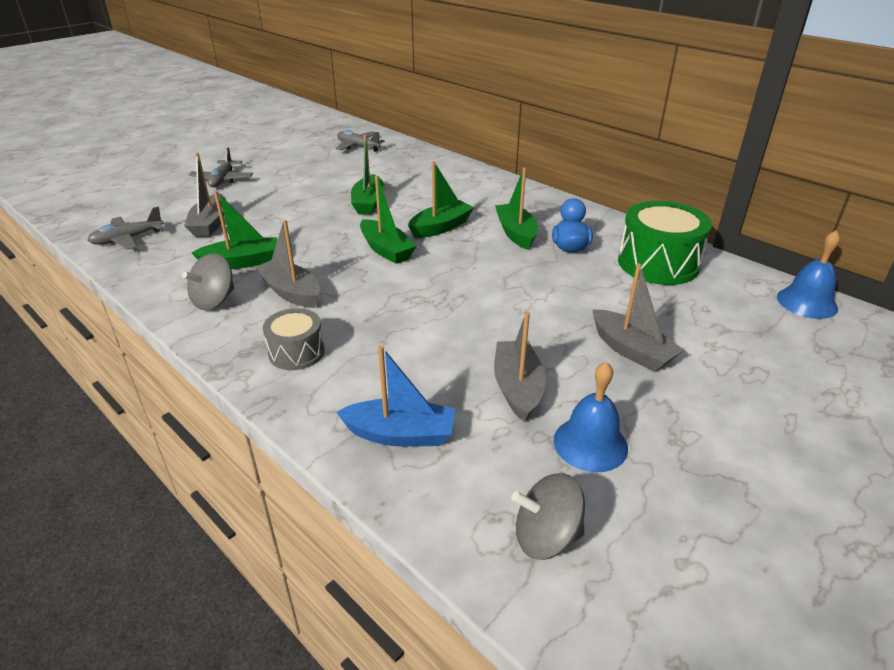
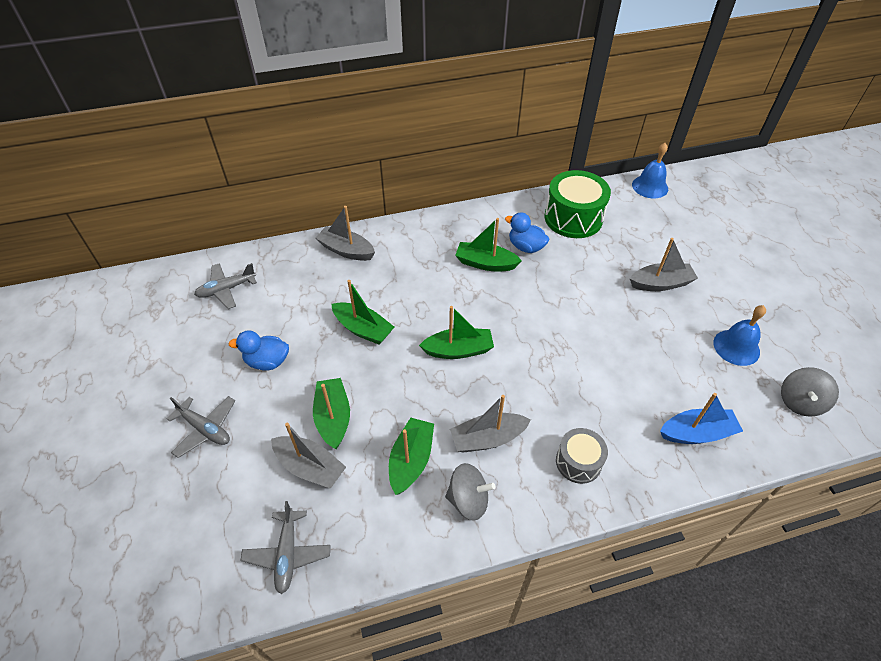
camera: 60 degrees left, 15 degrees up
(214, 300) = (468, 500): grey spinning top -> grey spinning top turned 60 degrees counterclockwise
(300, 180) = (267, 361): none -> blue duck
(400, 434) = (697, 433): blue boat -> blue boat turned 45 degrees clockwise
(441, 227) = (445, 301): green boat -> green boat (333, 418)
(517, 388) = (674, 354): grey boat -> grey boat (346, 250)

